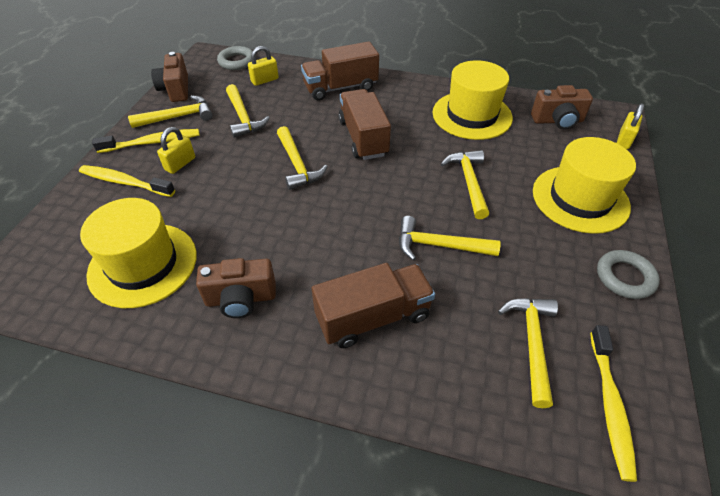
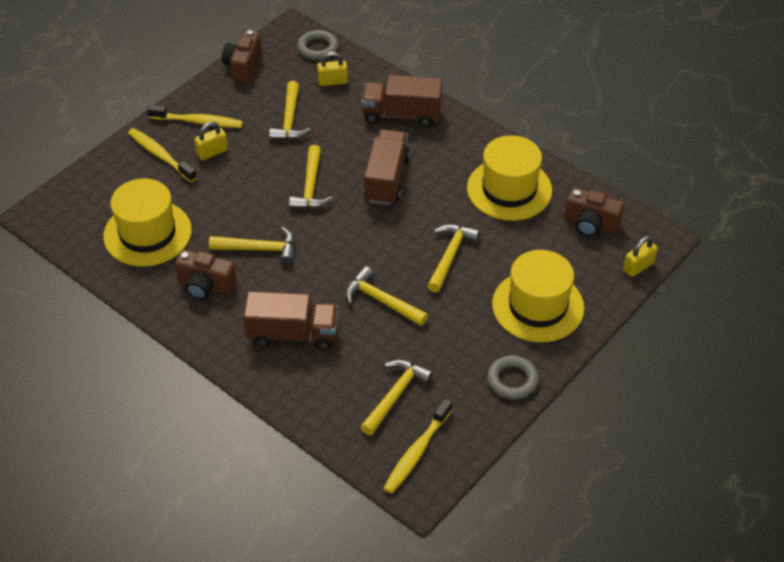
camera: 25 degrees right, 0 degrees up
(178, 117) = (232, 100): yellow hammer -> yellow hammer (260, 249)

